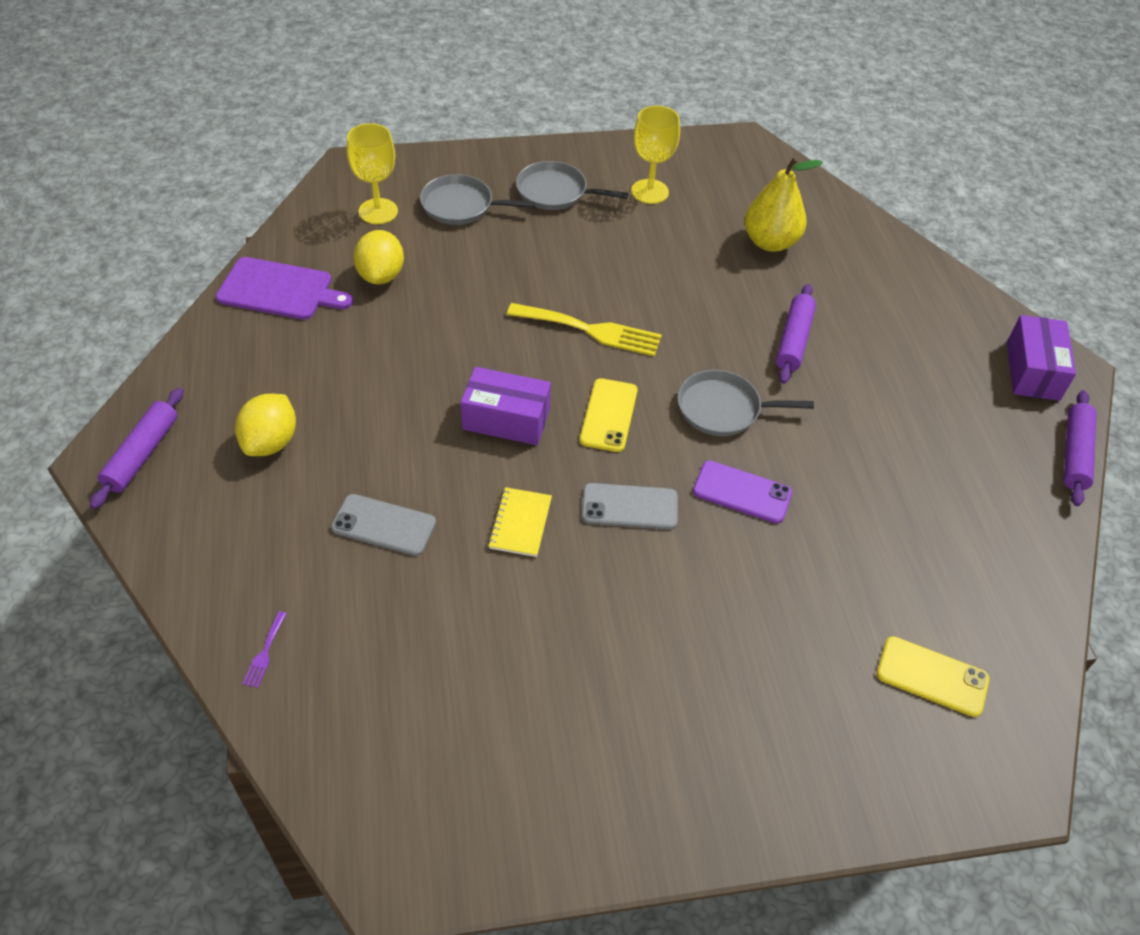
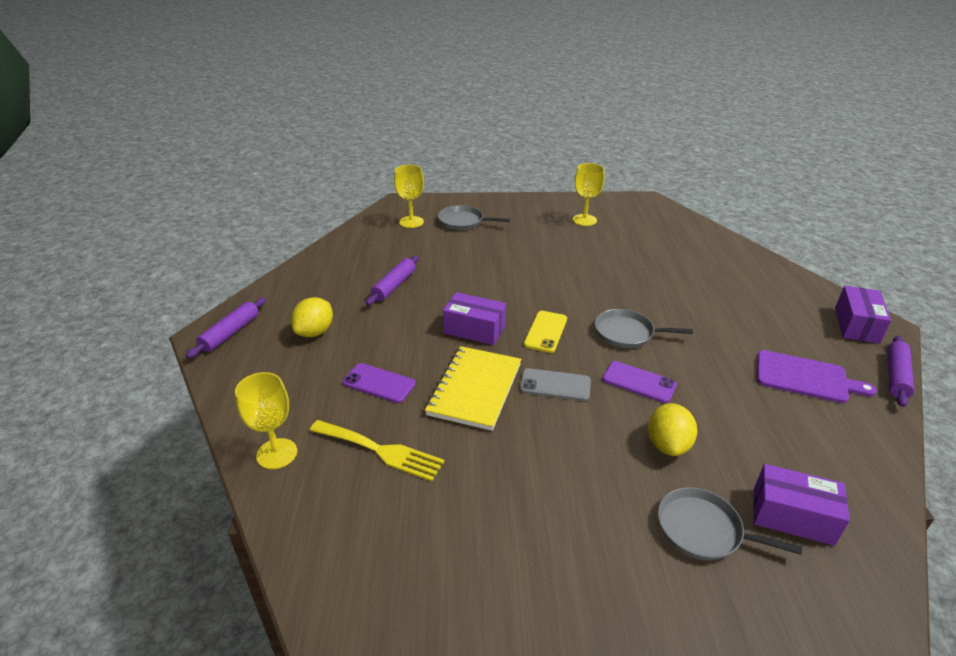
camera: 10 degrees right, 15 degrees down
(265, 653) = (277, 454): purple fork -> yellow goblet
(279, 290) = (341, 256): purple cutting board -> purple cutting board (805, 377)
(381, 275) = (406, 252): yellow lemon -> yellow lemon (668, 445)
(384, 525) = (379, 383): grey phone -> purple phone
(520, 523) = (475, 389): yellow notebook -> yellow notebook, size x1.93
(555, 192) = (524, 218): grey pan -> grey pan (703, 530)
(591, 330) = (538, 286): yellow fork -> yellow fork (381, 451)
(770, 242) = (663, 248): yellow pear -> none
(793, 340) = (678, 298): purple rolling pin -> purple rolling pin (394, 286)
(932, 676) = (792, 516): yellow phone -> purple box

